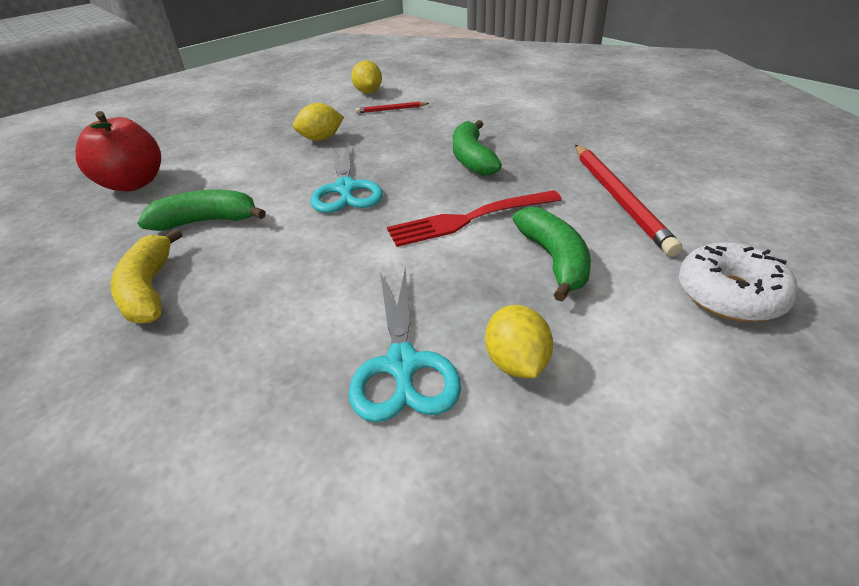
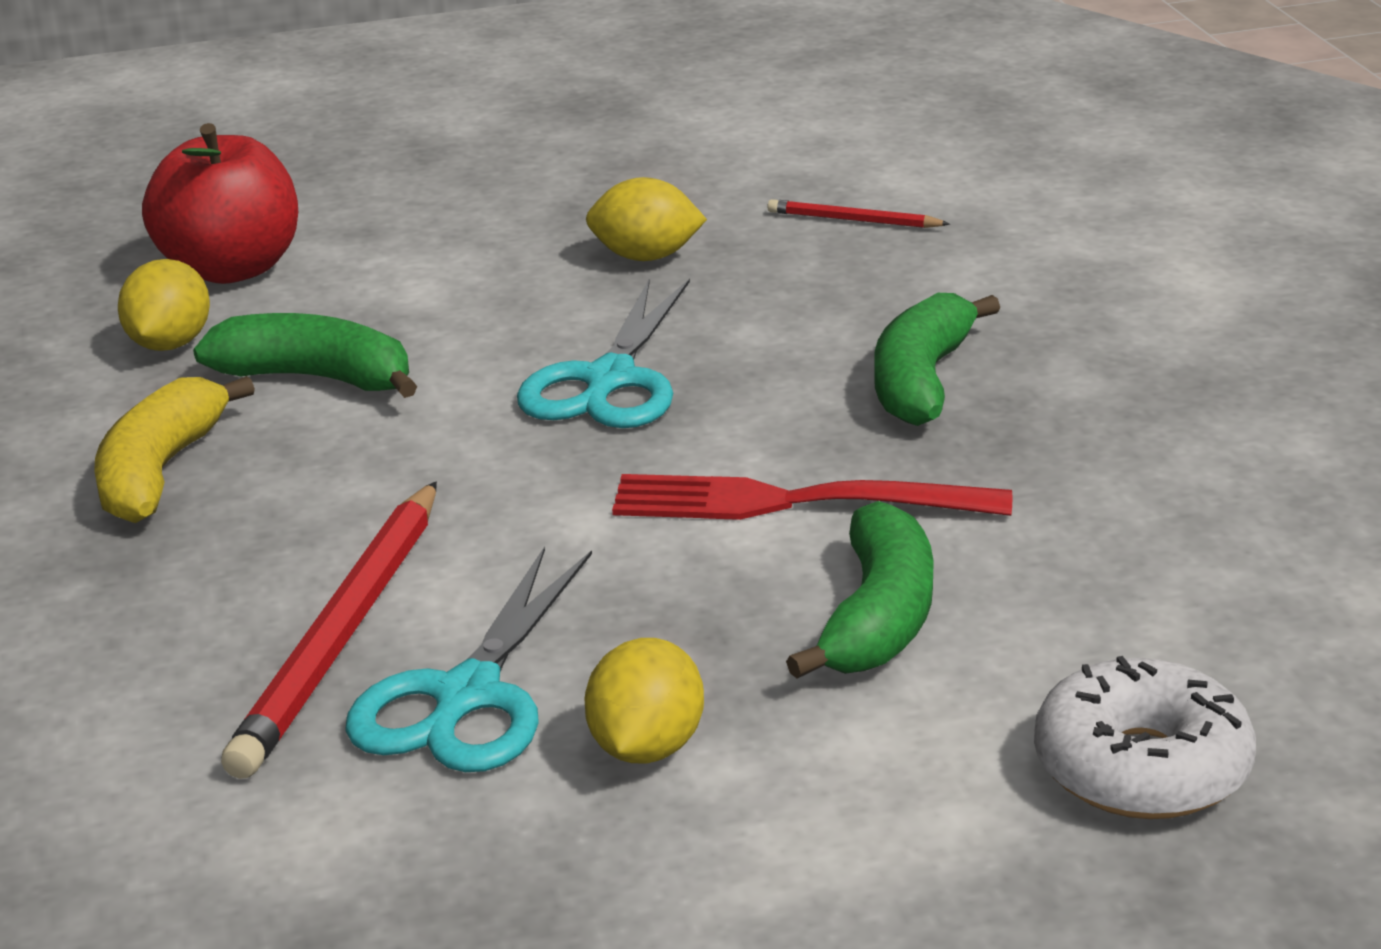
camera: 25 degrees right, 10 degrees down
(368, 92) = (841, 162): yellow lemon -> yellow lemon (169, 344)
(619, 199) = (1143, 545): red pencil -> red pencil (344, 634)

